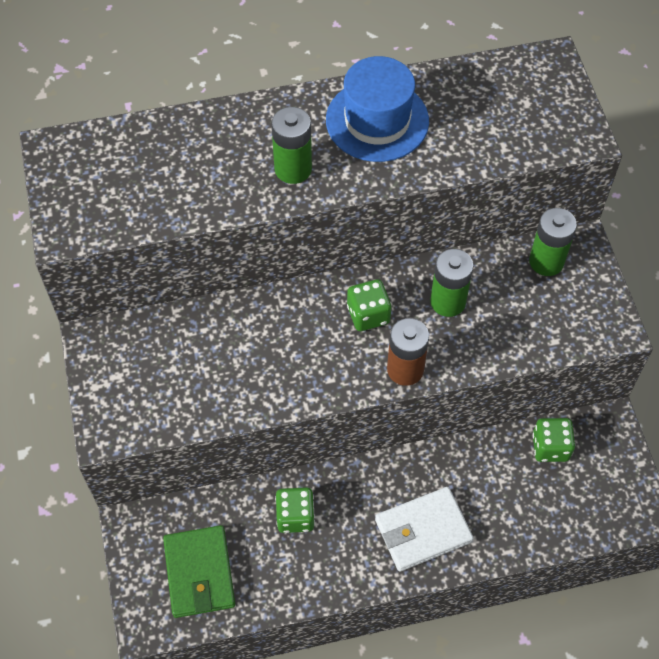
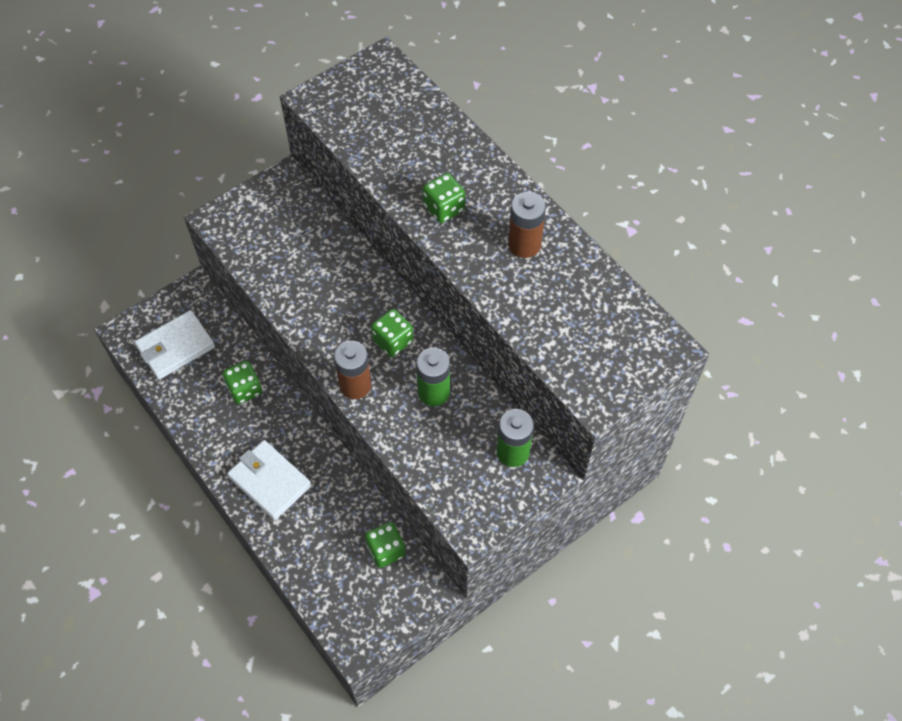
camera: 65 degrees right, 0 degrees up
(199, 573) = (176, 347): green wallet -> white wallet
(293, 169) = (444, 208): green battery -> green dice
(377, 120) = (524, 244): blue hat -> brown battery

